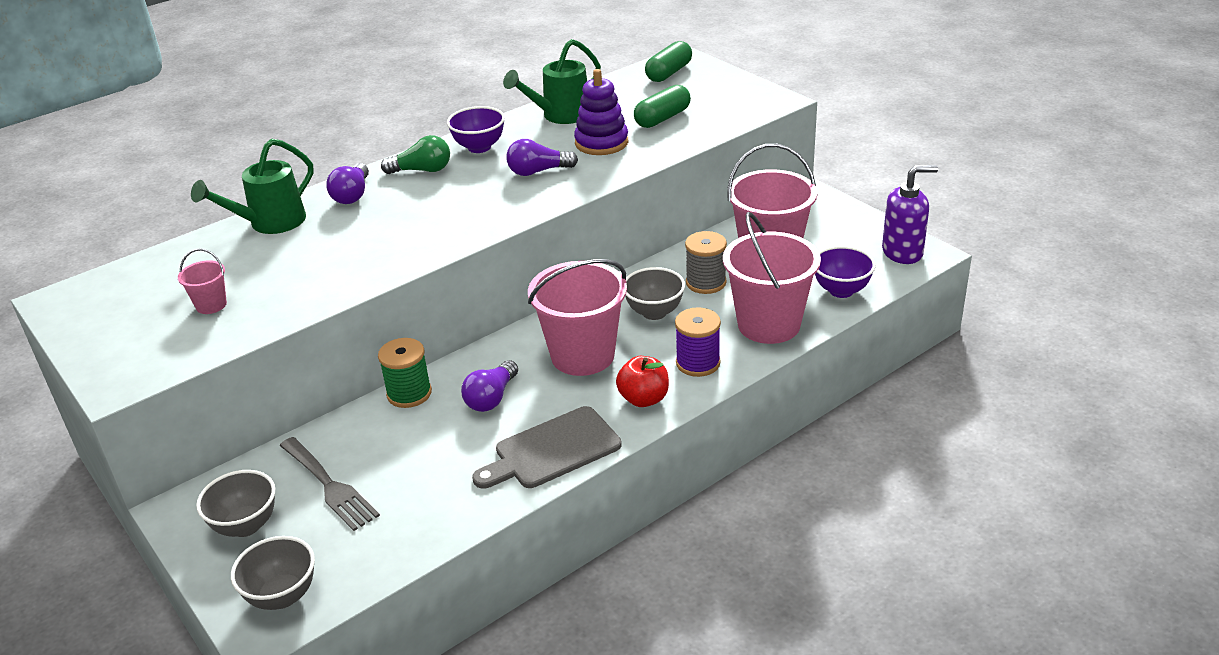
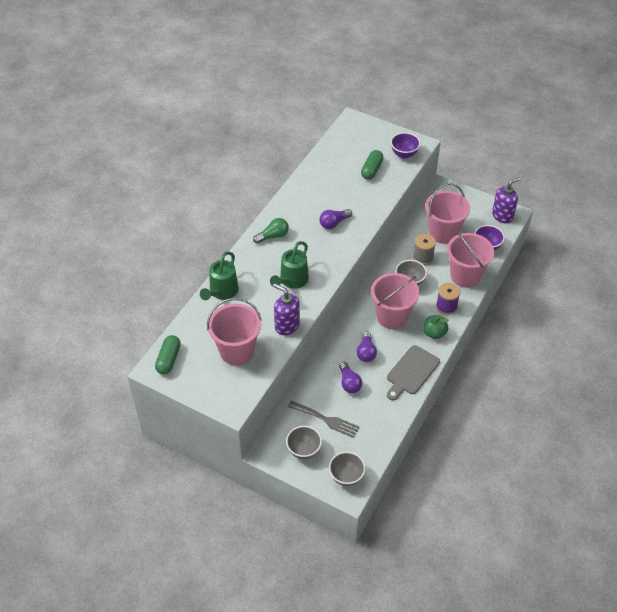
camera: 25 degrees left, 15 degrees up
(211, 305) = (237, 351): pink bucket -> pink bucket, size x2.26
(329, 288) = (287, 325): none -> purple soap dispenser
(352, 195) = (249, 262): purple light bulb -> purple light bulb (349, 383)
(409, 394) = (326, 361): green spool -> none
(479, 147) = (291, 212): purple bowl -> purple bowl (404, 154)
(560, 116) = (317, 179): green watering can -> green watering can (291, 281)
(601, 143) = (352, 195): purple stacking toy -> none
(644, 399) = (434, 333): red apple -> green apple
(669, 73) = (353, 133): green capsule -> green capsule (168, 359)

